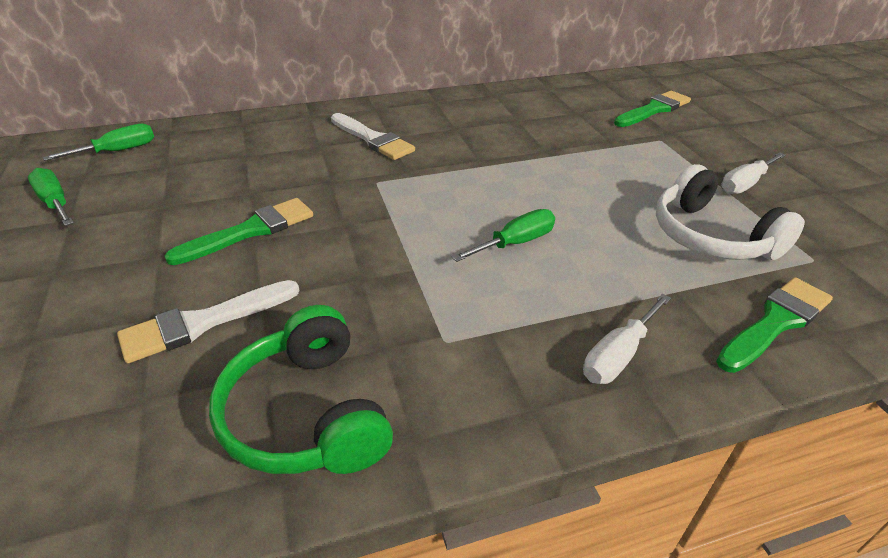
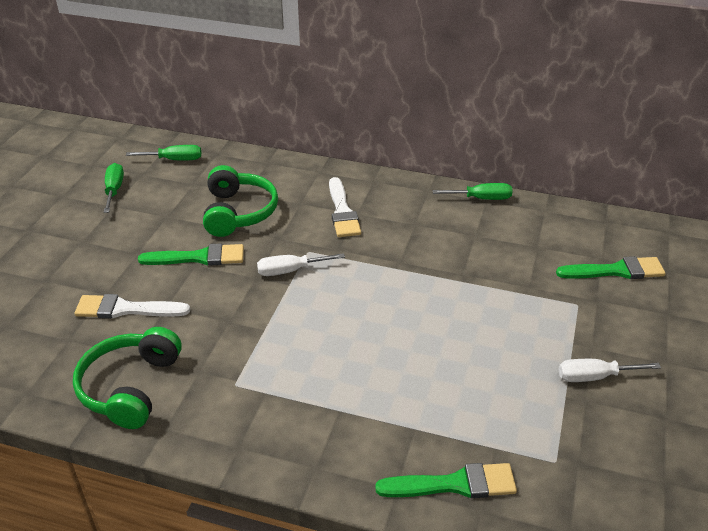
camera: 35 degrees right, 0 degrees up
(255, 174) = (238, 212): none -> green headphones
(515, 243) = (348, 341): green screwdriver -> green screwdriver (481, 198)
(618, 355) = (322, 446): white screwdriver -> white screwdriver (290, 271)
(711, 236) = (498, 404): white headphones -> none

